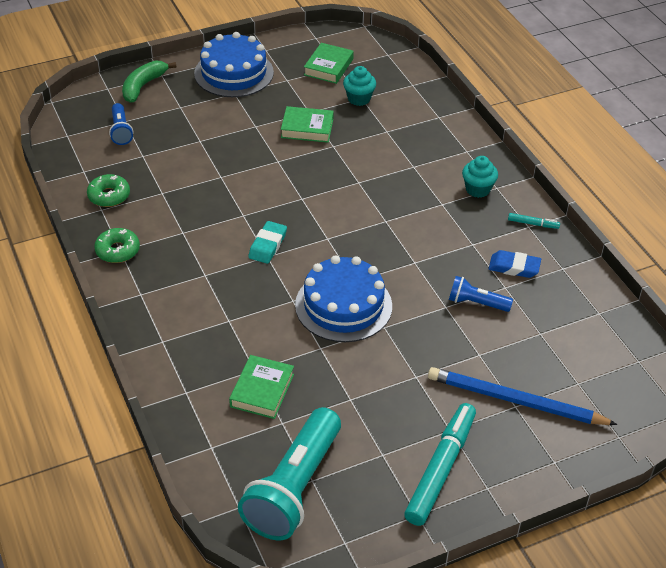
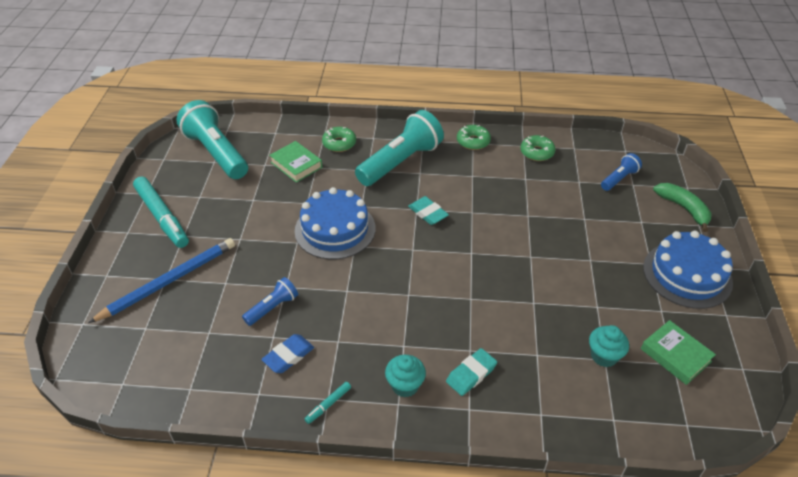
camera: 120 degrees right, 0 degrees up
(121, 131) = (619, 179): blue flashlight -> blue flashlight turned 120 degrees clockwise
(194, 368) = (339, 143): none -> green donut
(195, 298) = (400, 162): none -> turquoise flashlight
(307, 128) = (570, 294): green book -> none
(436, 159) = (471, 374): none -> turquoise eraser

